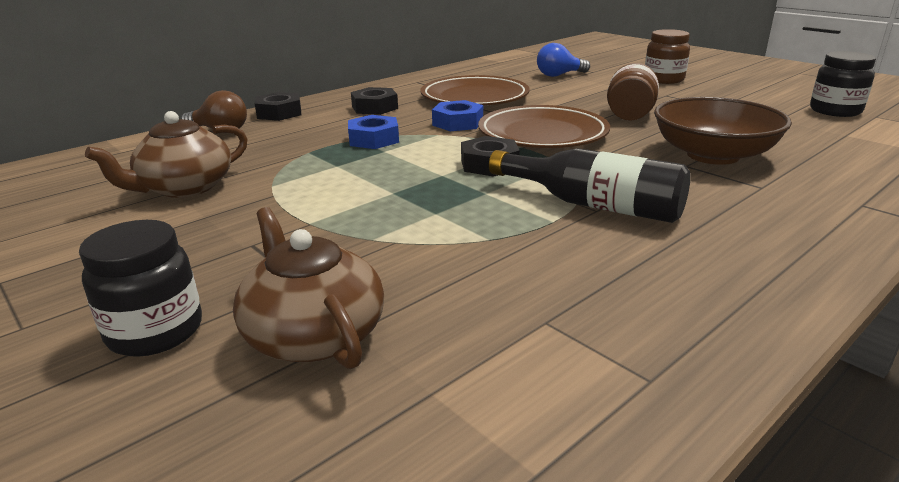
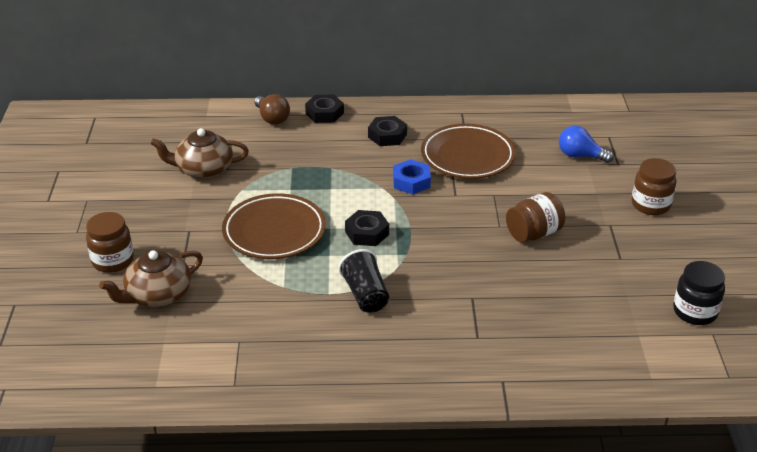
camera: 40 degrees right, 10 degrees up
(155, 331) = (113, 261): black jar -> brown jar
(314, 334) = (158, 295): brown teapot -> brown teapot turned 135 degrees counterclockwise
(373, 139) = (340, 173): blue nut -> none
(542, 134) = (442, 222): brown plate -> brown plate (274, 231)
(593, 205) = (365, 295): black bottle -> black cup
(712, 155) = (505, 299): brown bowl -> none

